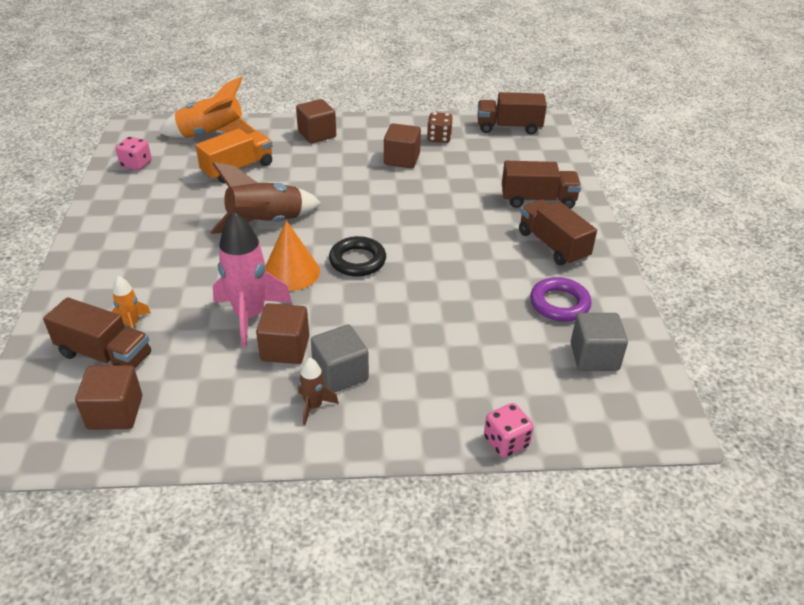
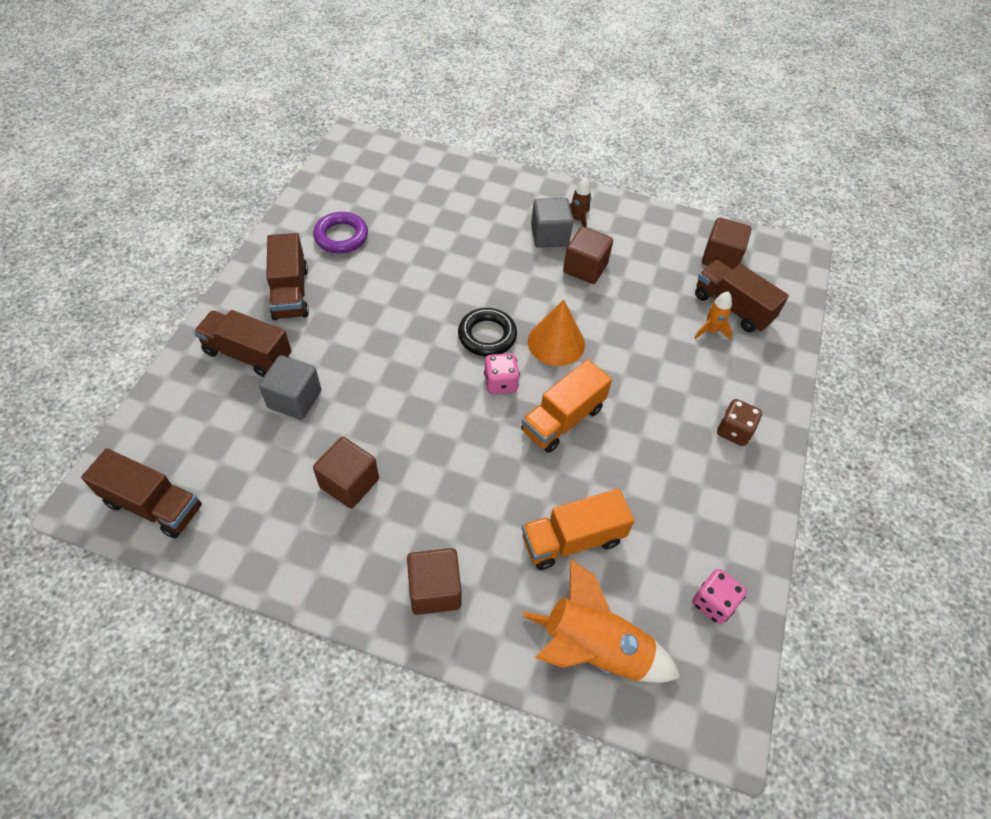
camera: 160 degrees left, 15 degrees up
(250, 316) = (606, 307): pink rocket -> none
(266, 223) = (562, 419): brown rocket -> orange truck
(439, 138) = (268, 515): brown dice -> brown dice (734, 431)
(506, 442) = (462, 162): pink dice -> pink dice (500, 383)
(594, 357) = (356, 191): grey cube -> grey cube (295, 399)

